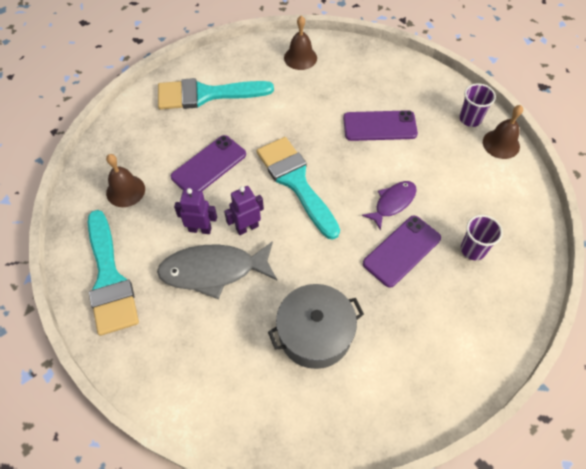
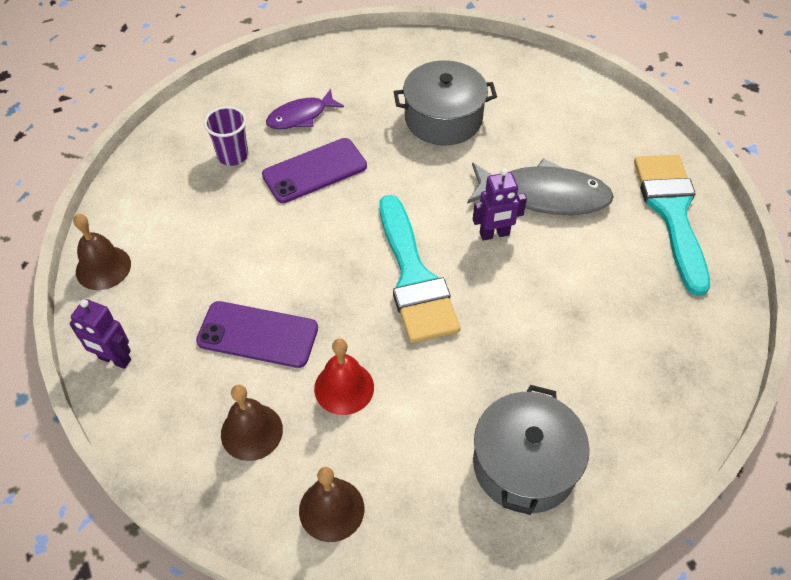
camera: 165 degrees left, 5 degrees down
(125, 191) = (660, 318): brown bell -> brown bell (251, 431)
(200, 229) = (556, 245): purple robot -> purple robot (114, 359)
(206, 94) = (524, 464): turquoise brush -> grey pot
(209, 166) = (534, 329): purple phone -> none
(316, 109) = (344, 387): none -> red bell
(392, 203) = (297, 224): purple fish -> purple fish (301, 116)
(470, 119) = (117, 315): purple cup -> none

